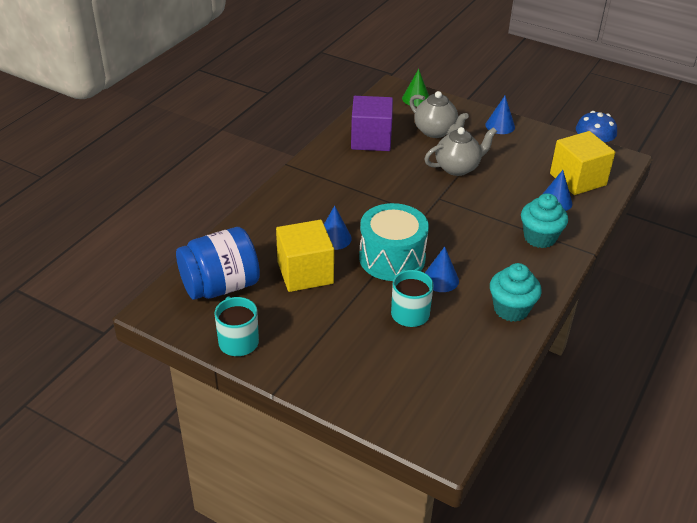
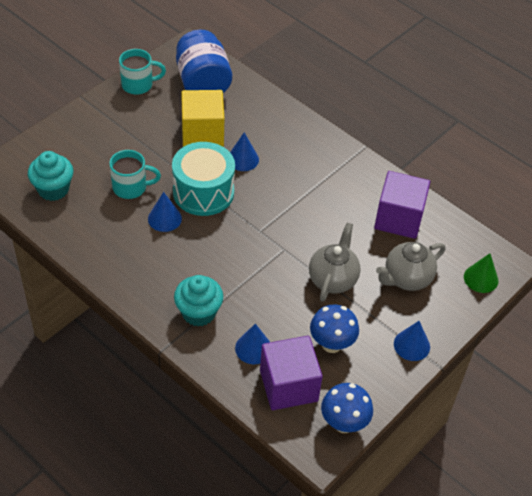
camera: 100 degrees right, 10 degrees up
(458, 168) = (333, 279): grey teapot -> grey teapot turned 150 degrees counterclockwise
(511, 309) = (109, 257): turquoise cupcake -> turquoise cupcake (53, 189)
(524, 162) = (331, 344): none -> blue mushroom
(577, 179) = (288, 385): yellow cube -> purple cube

